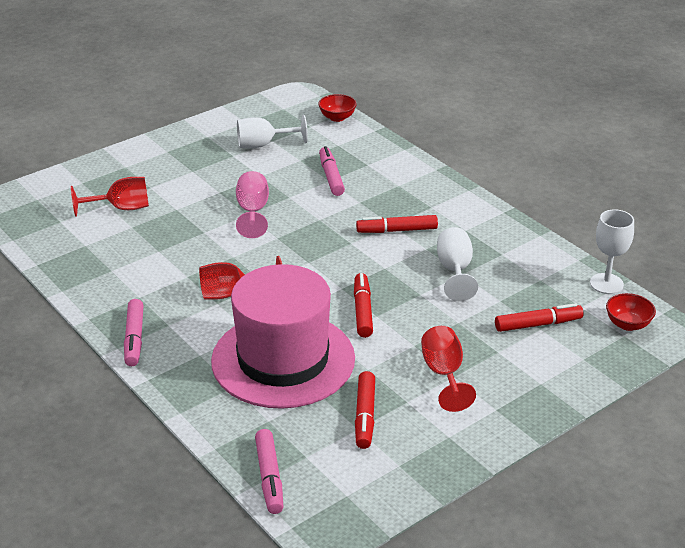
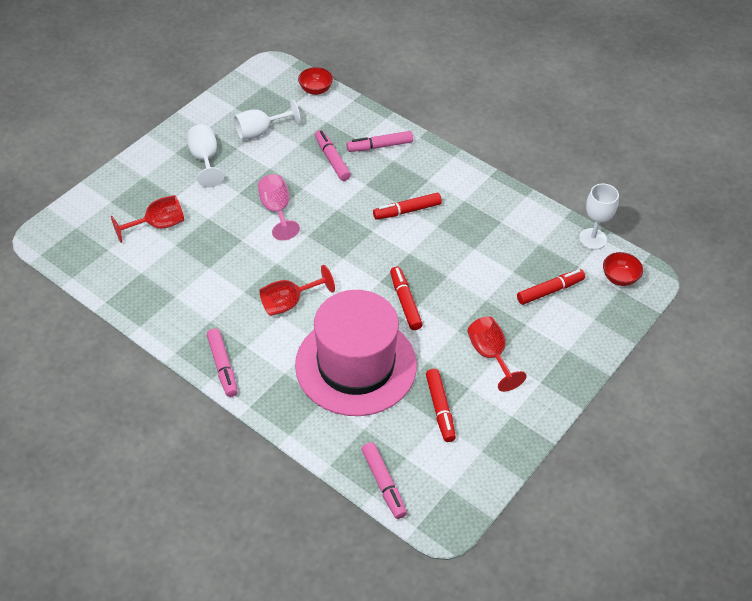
camera: 15 degrees left, 15 degrees up
(388, 172) = (379, 146): none -> pink marker
(455, 271) = (468, 246): white goblet -> white goblet (205, 159)

